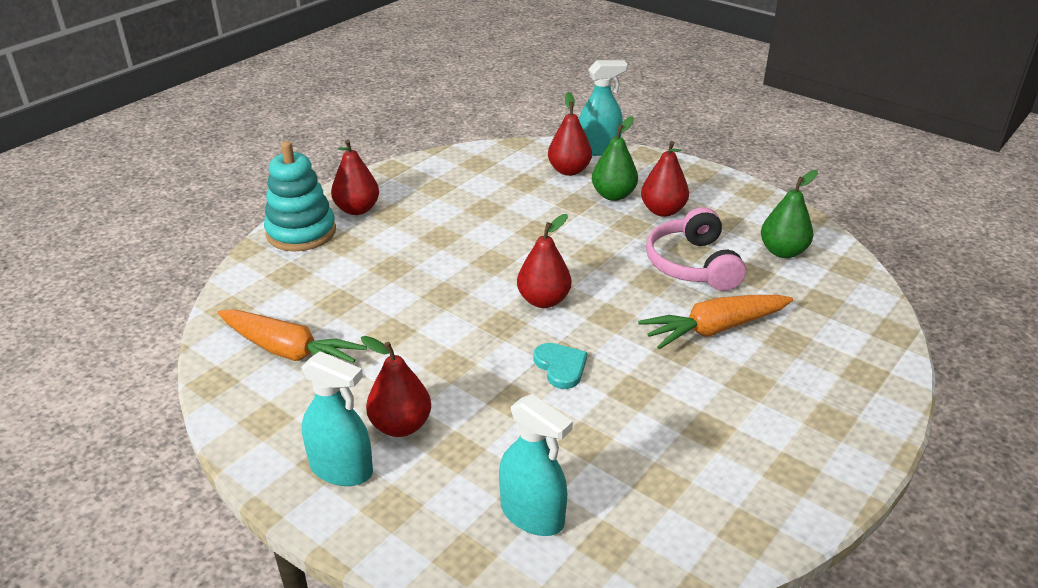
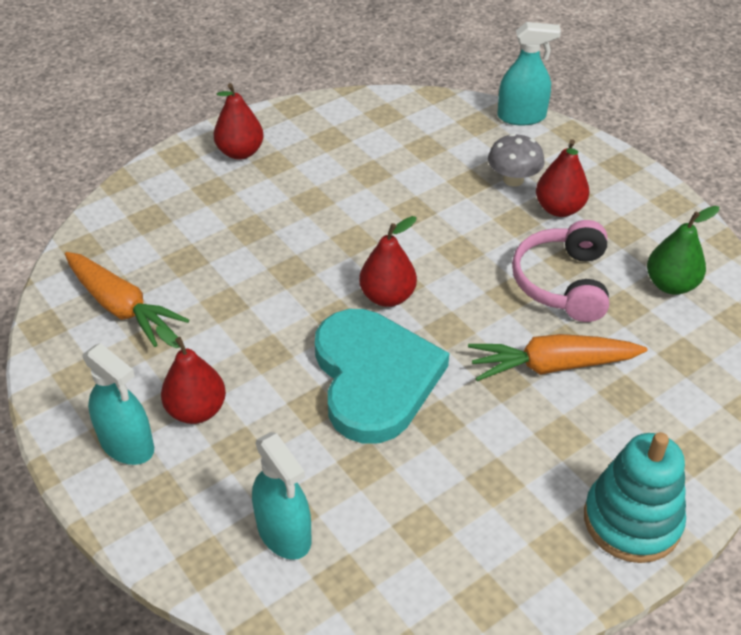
camera: 15 degrees right, 10 degrees up
(301, 232) = (176, 171): turquoise stacking toy -> turquoise stacking toy (632, 520)
(560, 367) = (374, 377): turquoise heart -> turquoise heart, size x2.44
(569, 170) = (478, 140): red pear -> none
(613, 195) = (513, 179): green pear -> grey mushroom

